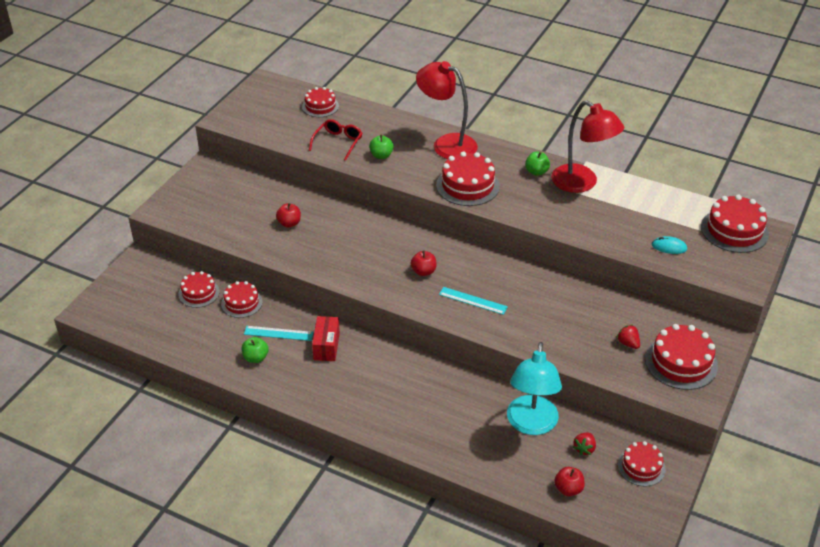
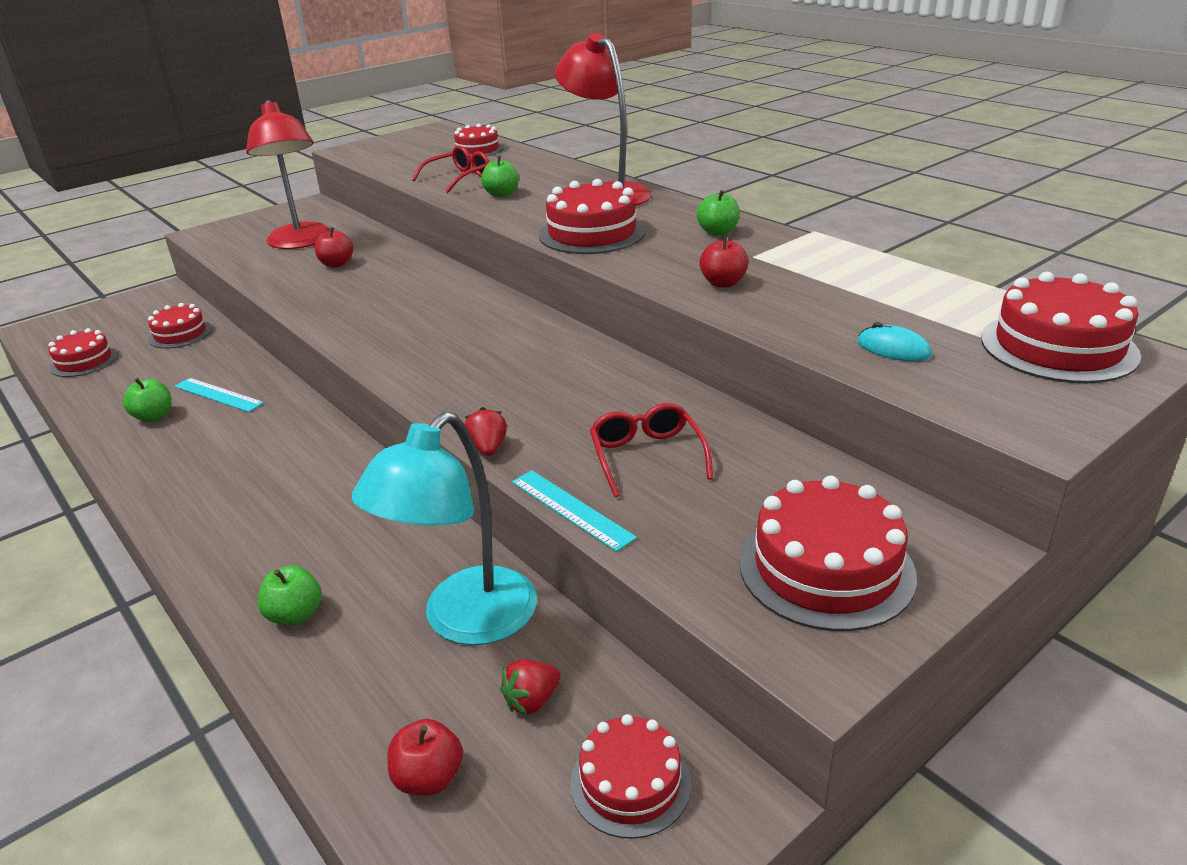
camera: 25 degrees right, 10 degrees down
(241, 303) = (216, 353): red cake -> red cake (84, 361)
(326, 346) = (261, 423): red box -> none
(423, 271) = (457, 340): red apple -> red apple (723, 283)
(453, 444) = (295, 615): none -> green apple
(473, 300) = (495, 388): turquoise ruler -> turquoise ruler (571, 509)
(576, 325) = (647, 456): none -> red glasses
(582, 183) = (785, 252): red lamp -> red lamp (301, 242)
(628, 343) = (729, 508): red strawberry -> red strawberry (488, 448)

